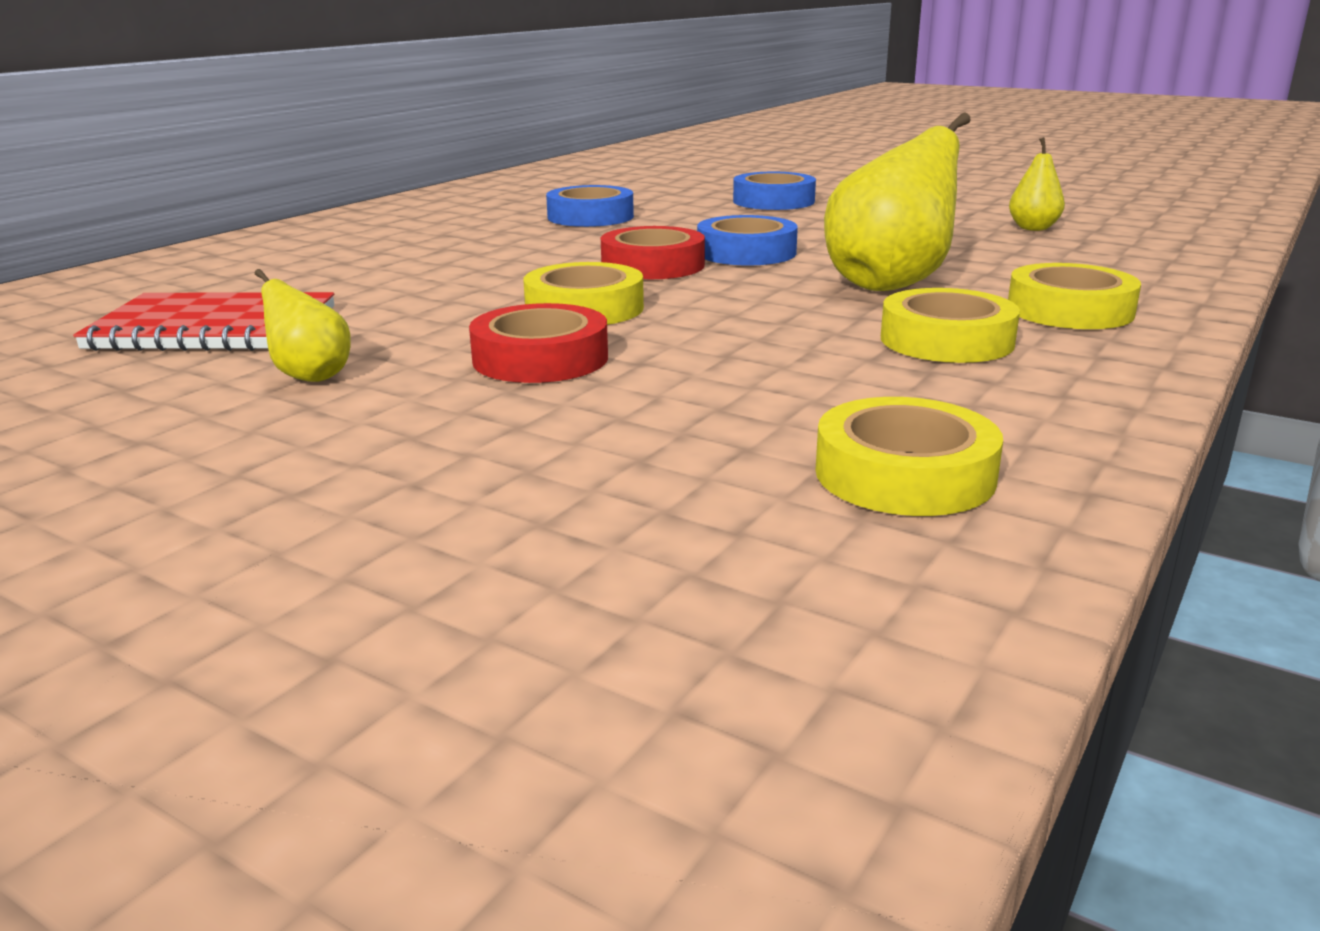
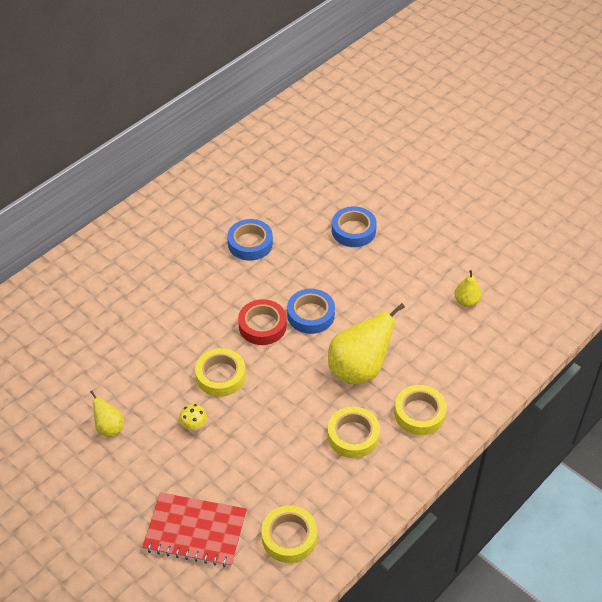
camera: 10 degrees right, 25 degrees up
(214, 328) = (72, 373): red notebook -> red notebook (195, 531)
(540, 358) = (194, 426): red tape -> yellow mushroom

